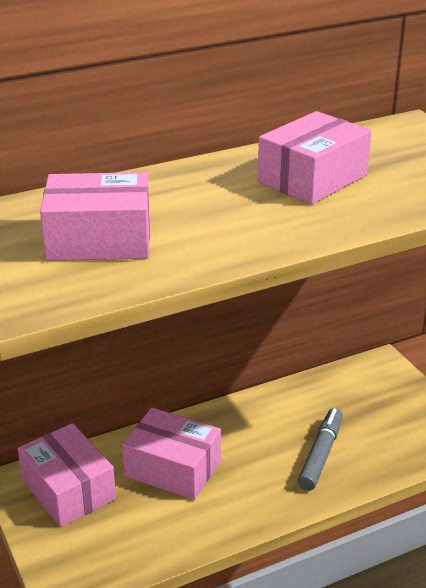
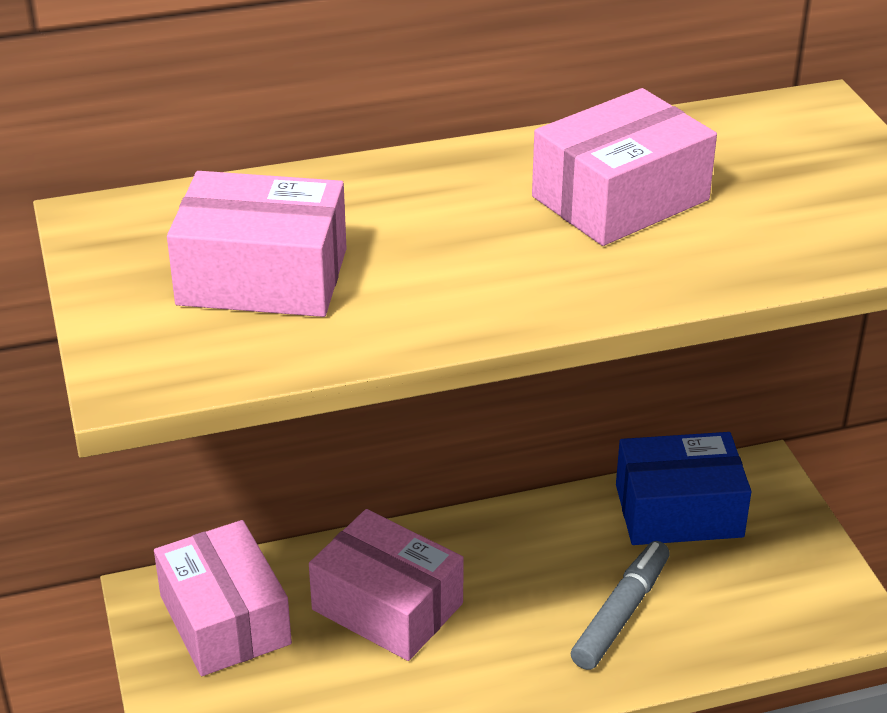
camera: 10 degrees right, 5 degrees up
(339, 390) = (678, 511): none -> blue box

